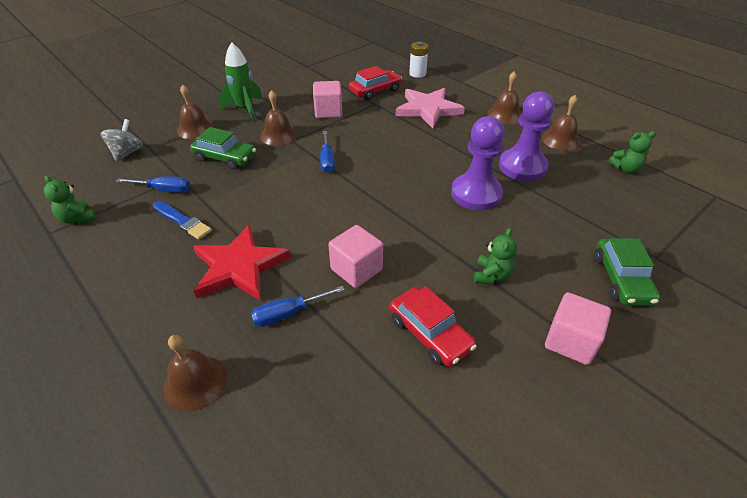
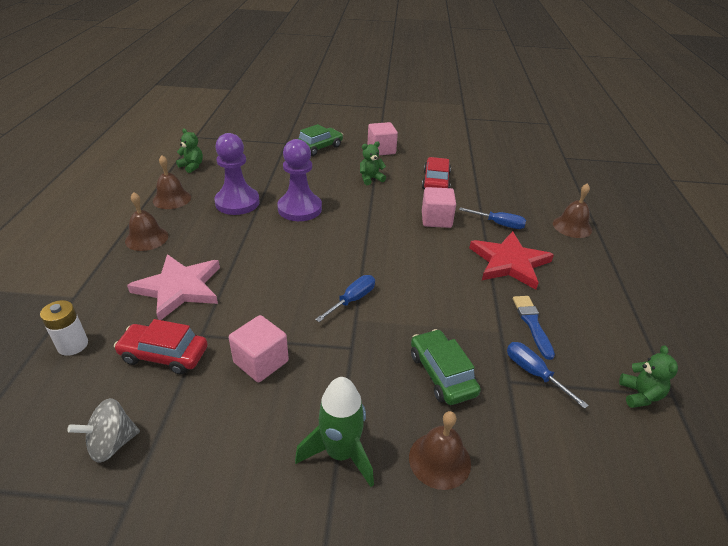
camera: 135 degrees left, 5 degrees down
(127, 153) = (558, 477): grey spinning top -> grey spinning top (112, 443)
(278, 135) = (356, 366): brown bell -> none

